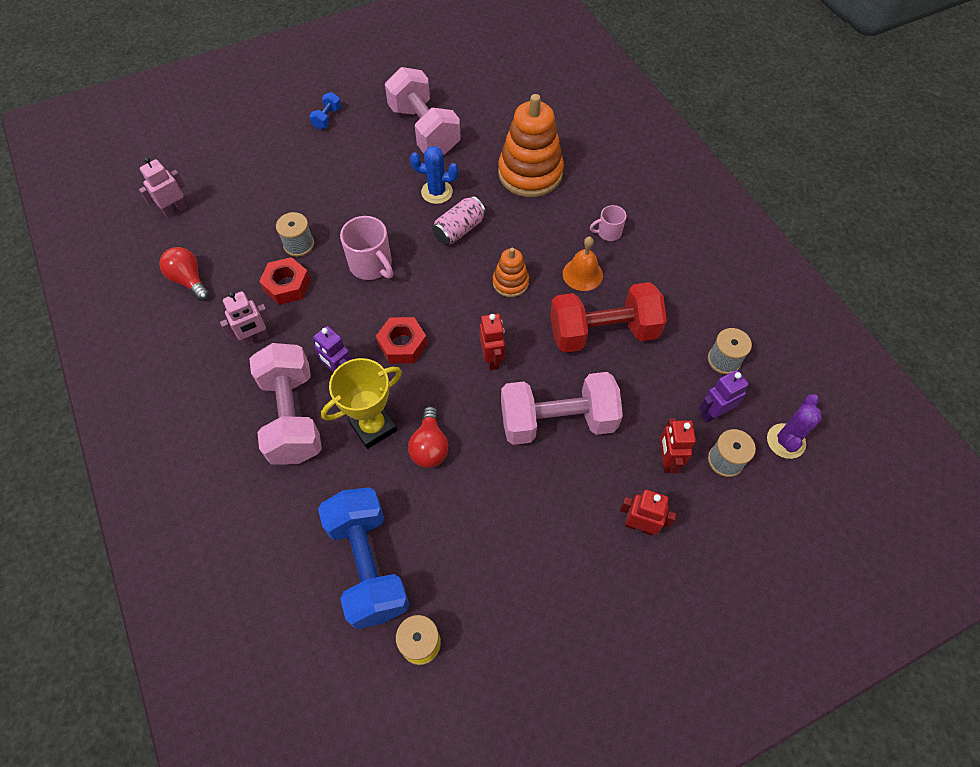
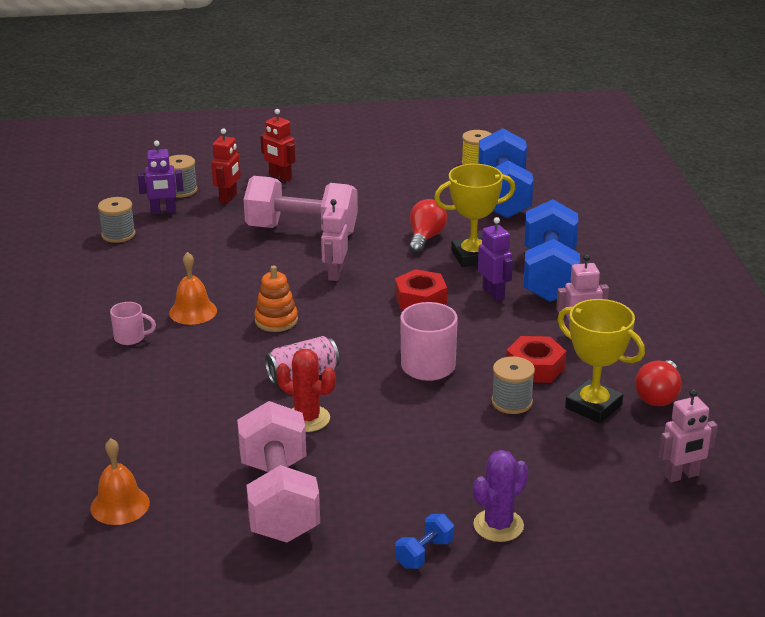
camera: 160 degrees left, 30 degrees down
(189, 280) = (658, 396): red light bulb -> red light bulb turned 45 degrees clockwise
(238, 256) = (593, 406): none -> yellow trophy
(292, 416) = (549, 275): pink dumbbell -> blue dumbbell
(437, 192) = (307, 419): blue cactus -> red cactus
(492, 359) = (335, 274): red robot -> pink robot
(513, 104) = (120, 505): none -> orange bell
(530, 173) = (170, 412): orange stacking toy -> none
(603, 332) = (212, 270): red dumbbell -> none
(785, 441) = (122, 190): purple cactus -> purple cactus (498, 525)

